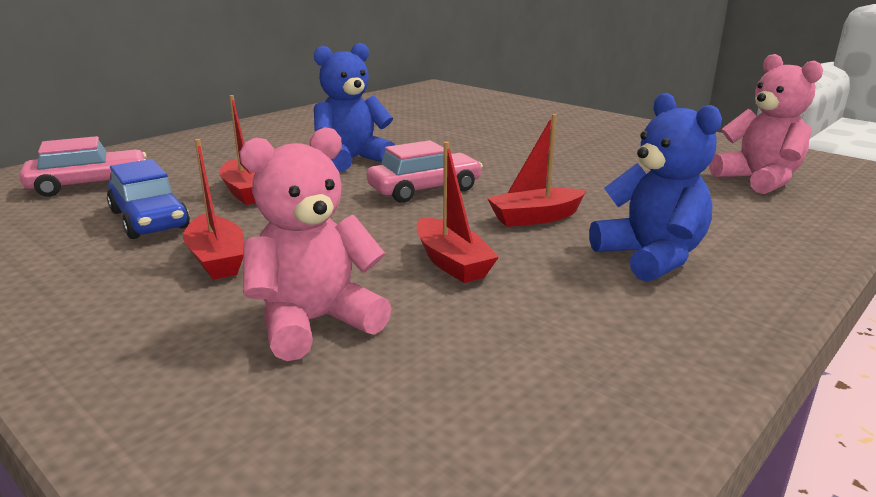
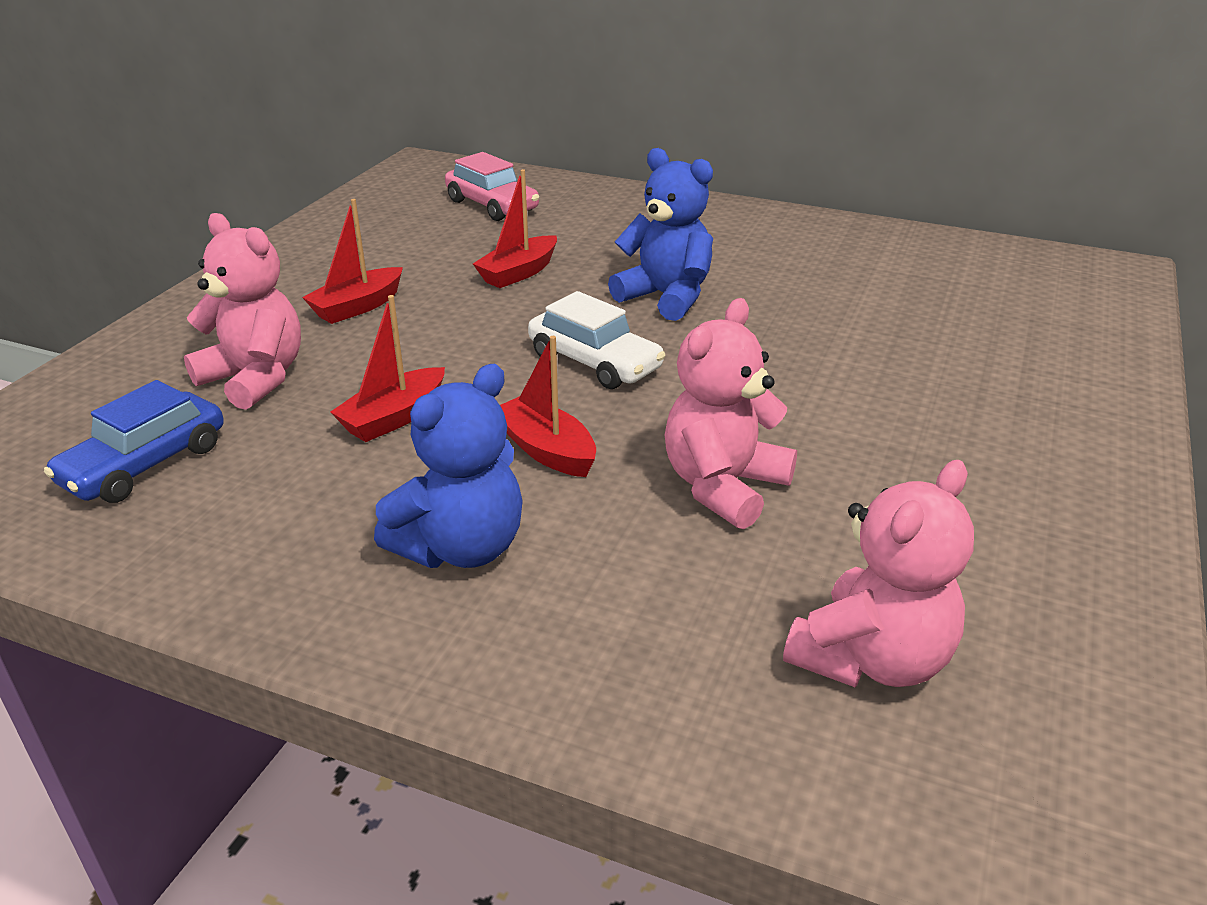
camera: 70 degrees right, 10 degrees up
(149, 220) = (427, 255): blue car -> blue car (145, 465)
(424, 189) = (595, 362): pink car -> white car
(600, 182) = (723, 486): none -> pink teddy bear

